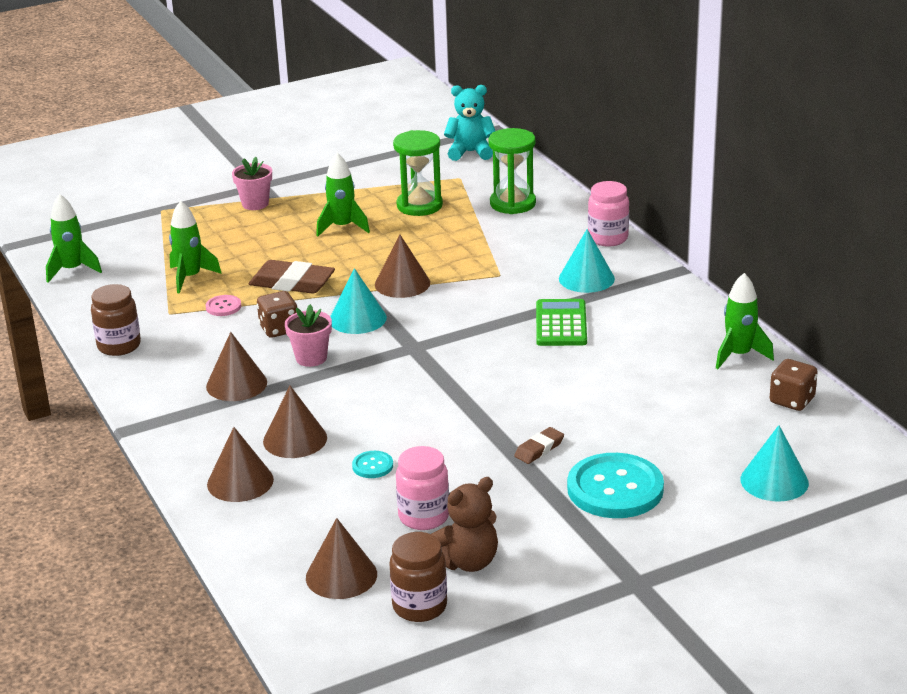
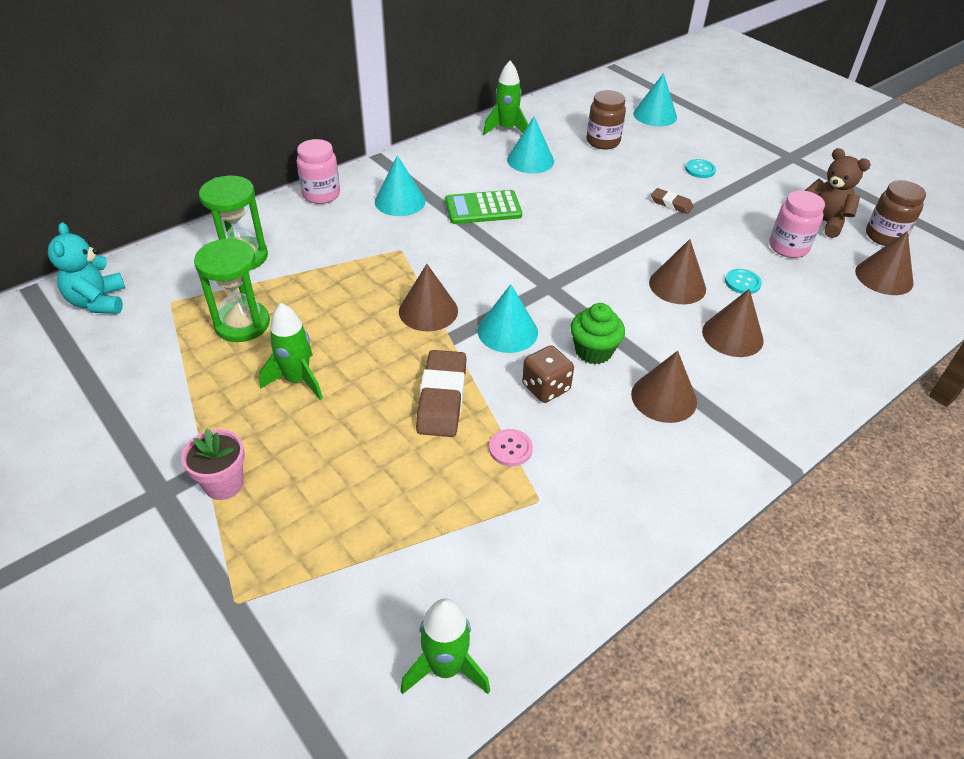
camera: 105 degrees left, 15 degrees up
(119, 346) = (631, 530): brown jar -> brown jar (603, 142)
(190, 278) = (445, 503): green rocket -> none
(240, 482) = (814, 358): brown cone -> brown cone (677, 285)
(311, 358) = (593, 351): pink flower pot -> green cupcake
(615, 489) = (700, 169): turquoise button -> turquoise button, size x0.44
(659, 364) = (530, 160): none -> turquoise cone
(792, 400) = (558, 110): brown dice -> none

